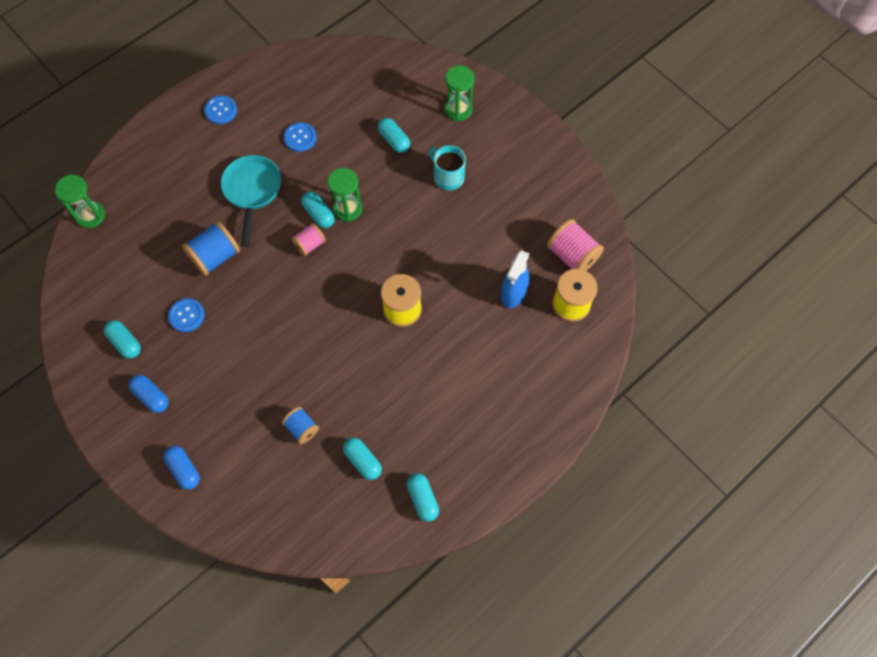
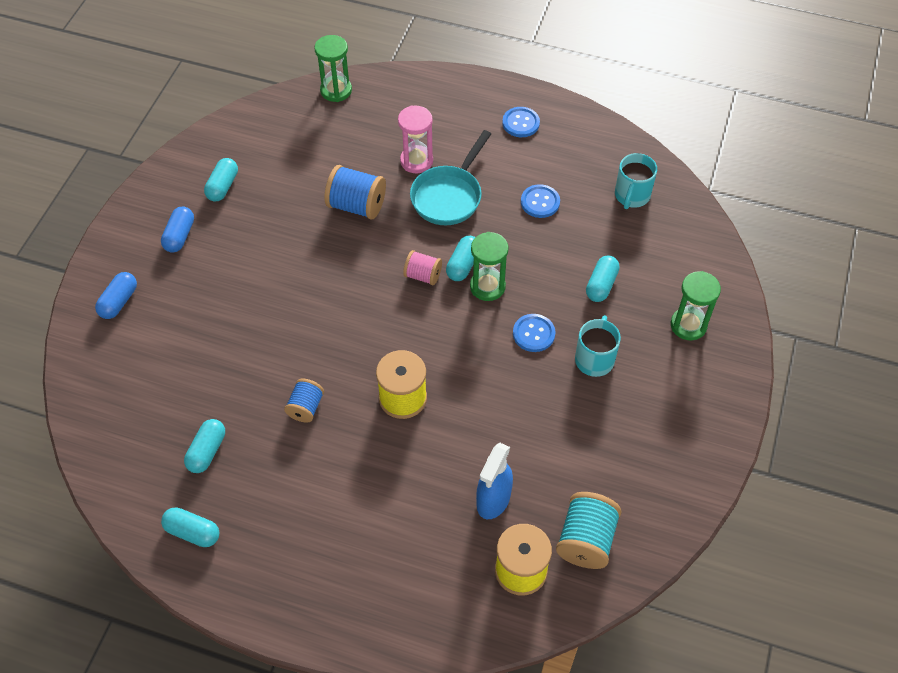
camera: 60 degrees right, 10 degrees down
(186, 315) = (279, 217): blue button -> blue button (533, 334)
(204, 196) = (416, 161): none -> pink hourglass
(252, 191) = (449, 196): turquoise pan -> turquoise pan turned 150 degrees clockwise
(302, 428) = (213, 377): blue spool -> blue spool (306, 407)
(335, 80) = (632, 196): none -> turquoise mug
(423, 499) = (193, 532): turquoise capsule -> turquoise capsule turned 75 degrees clockwise
(513, 294) = (493, 500): blue spray bottle -> blue spray bottle turned 60 degrees counterclockwise
(572, 255) = (586, 540): pink spool -> turquoise spool

